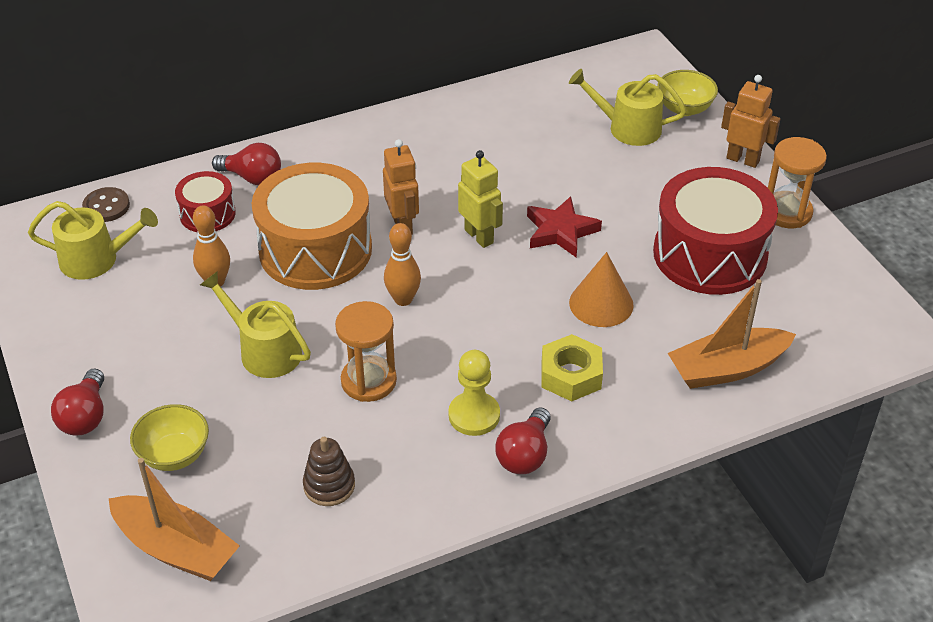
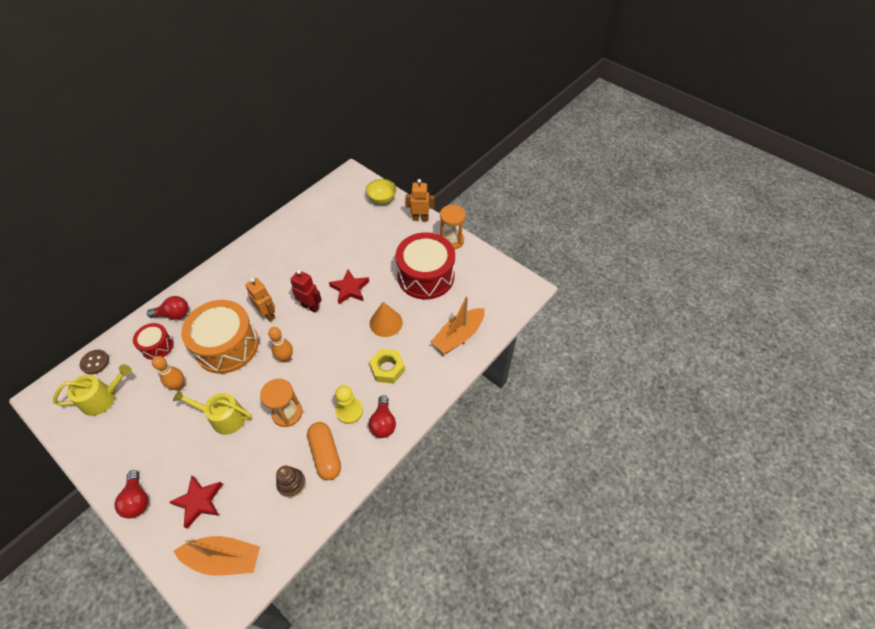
camera: 25 degrees left, 10 degrees up
(174, 455) = (199, 501): yellow bowl -> red star
(404, 465) = (325, 454): none -> orange capsule
(479, 236) = (310, 306): yellow robot -> red robot
(628, 128) = (359, 219): yellow watering can -> none

